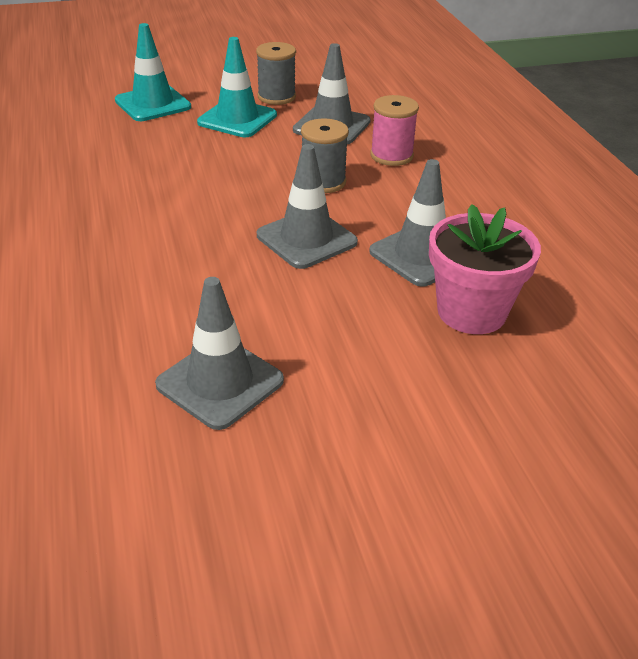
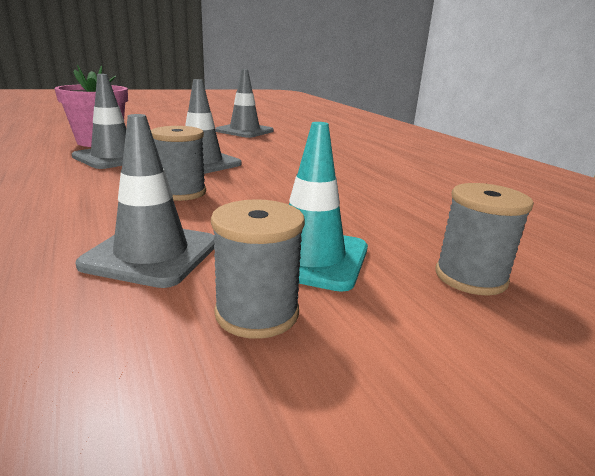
camera: 170 degrees right, 15 degrees down
(153, 104) = (470, 277): turquoise traffic cone -> grey spool
(391, 155) = (81, 217): pink spool -> none

